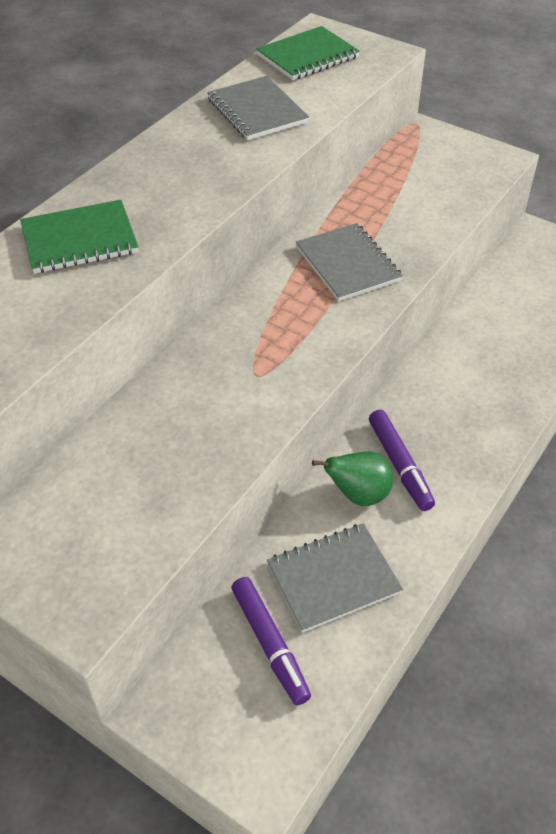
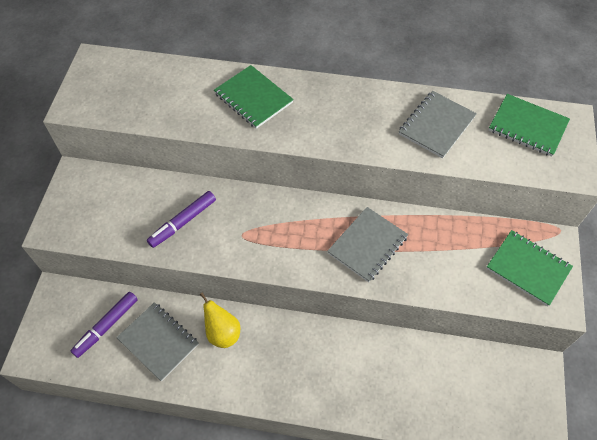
camera: 65 degrees right, 10 degrees up
(358, 494) = (222, 333): green pear -> yellow pear
(400, 465) = (256, 348): purple marker -> purple marker (183, 222)
(449, 160) = (528, 268): none -> green notebook

